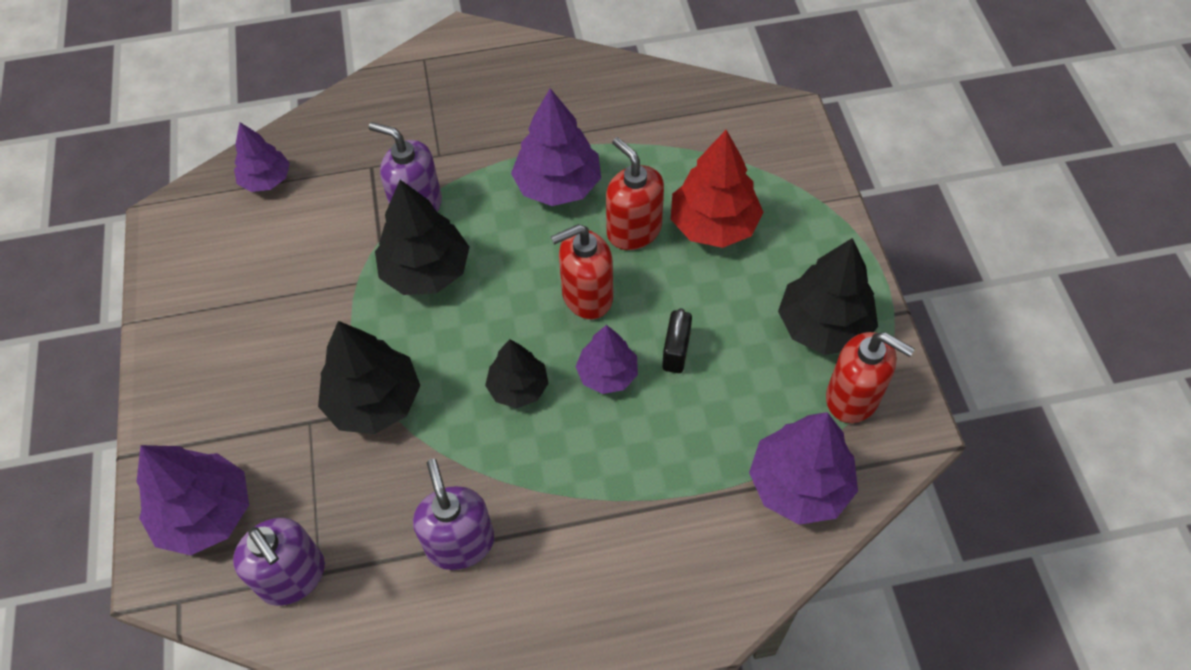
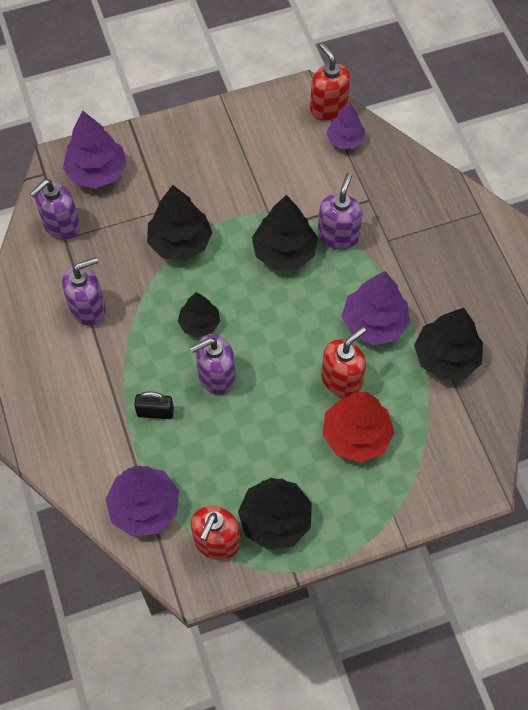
camera: 80 degrees right, 5 degrees up
(586, 296) = (278, 355): red soap dispenser -> red soap dispenser (328, 108)
(607, 374) = (216, 377): purple tree -> purple soap dispenser
(619, 121) = (446, 357): none -> black tree
(676, 352) = (240, 419): black padlock -> black padlock (155, 412)

